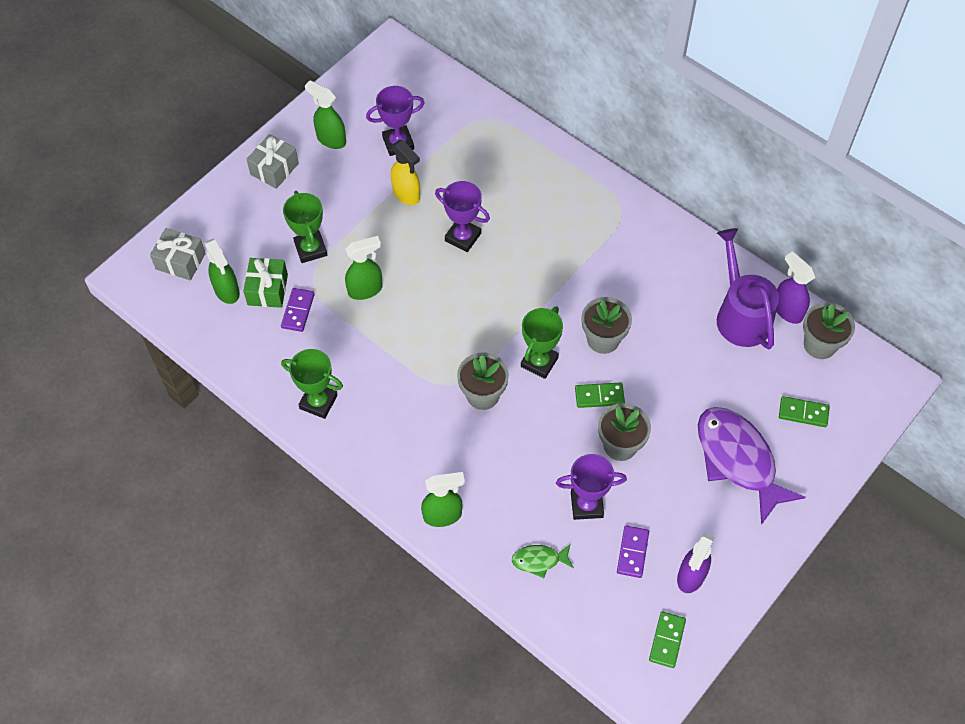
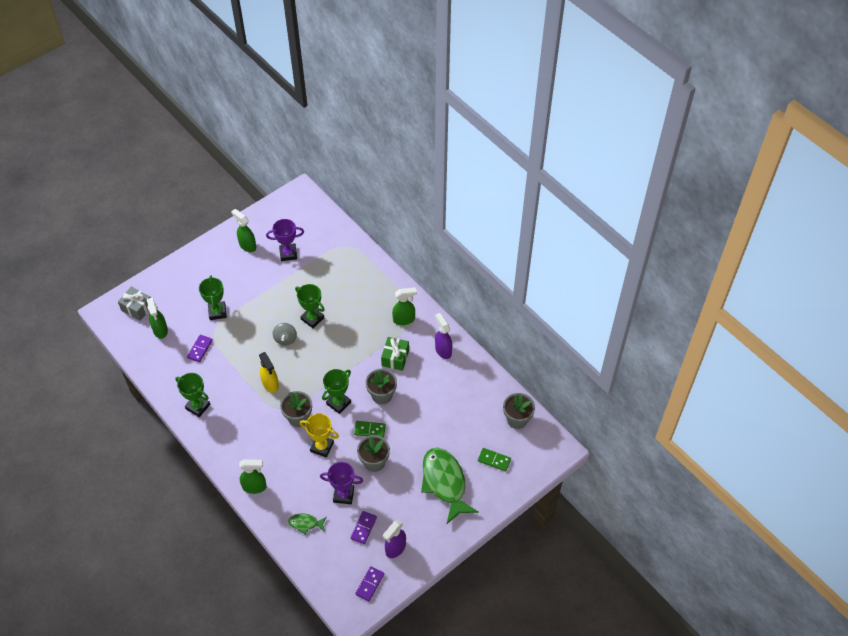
camera: 10 degrees right, 5 degrees down
(267, 289) = (185, 333): green gift -> green gift (395, 358)
(274, 169) = (208, 259): grey gift -> none
(365, 290) = (244, 342): green spray bottle -> green spray bottle (404, 319)
(406, 194) = (285, 287): yellow spray bottle -> yellow spray bottle (270, 384)
(429, 275) = (285, 339): none -> grey spinning top
(463, 237) = (312, 318): purple trophy -> green trophy
(532, 435) = (322, 447): none -> yellow trophy
(667, 640) = (369, 584): green domino -> purple domino
(738, 460) = (445, 482): purple fish -> green fish
(741, 315) = (472, 393): purple watering can -> none
(787, 310) = (502, 395): purple spray bottle -> purple spray bottle (443, 350)

